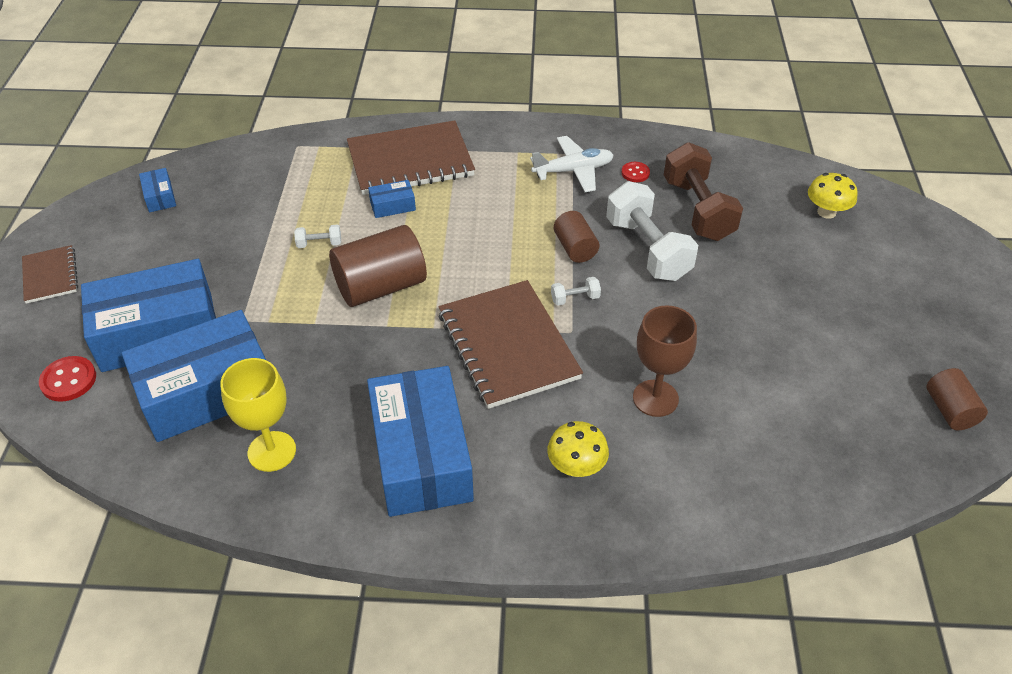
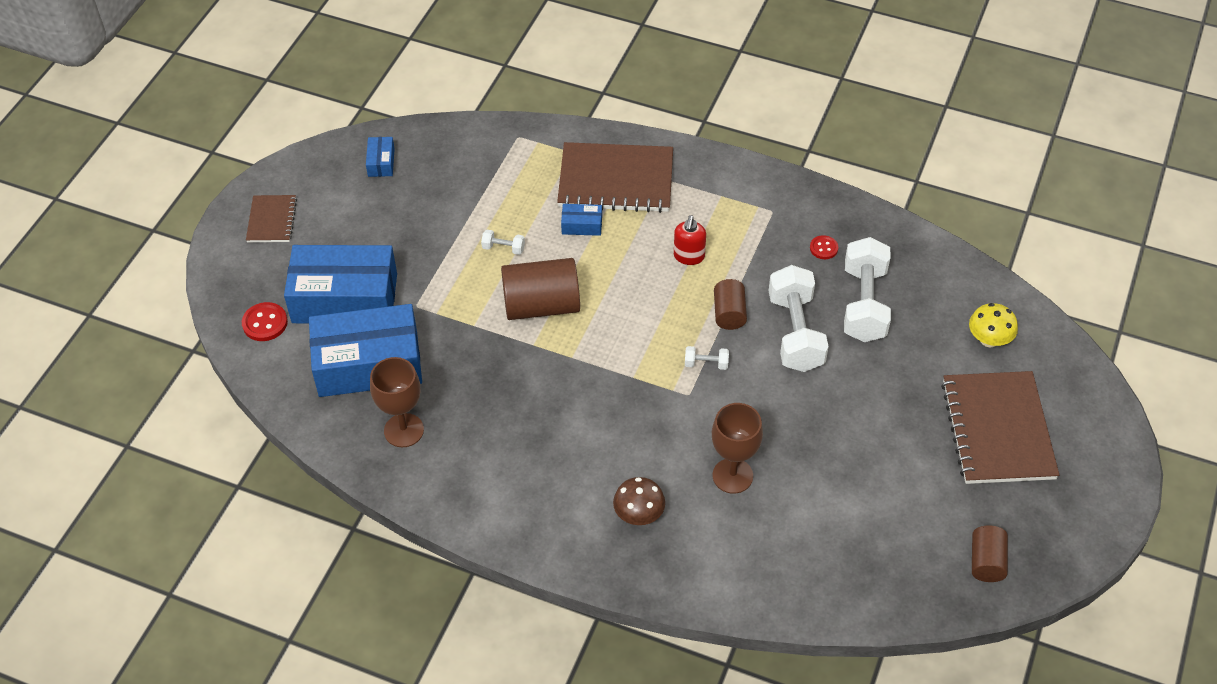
camera: 20 degrees right, 5 degrees up
(272, 451) = (404, 430): yellow goblet -> brown goblet
(421, 456) = (519, 469): blue box -> none
(508, 346) = (628, 392): brown notebook -> brown notebook (997, 430)
(511, 208) = (689, 256): none -> red soap dispenser
(573, 171) = (765, 230): white plane -> none
(576, 467) = (639, 515): yellow mushroom -> brown mushroom
(698, 210) = (864, 304): brown dumbbell -> white dumbbell

